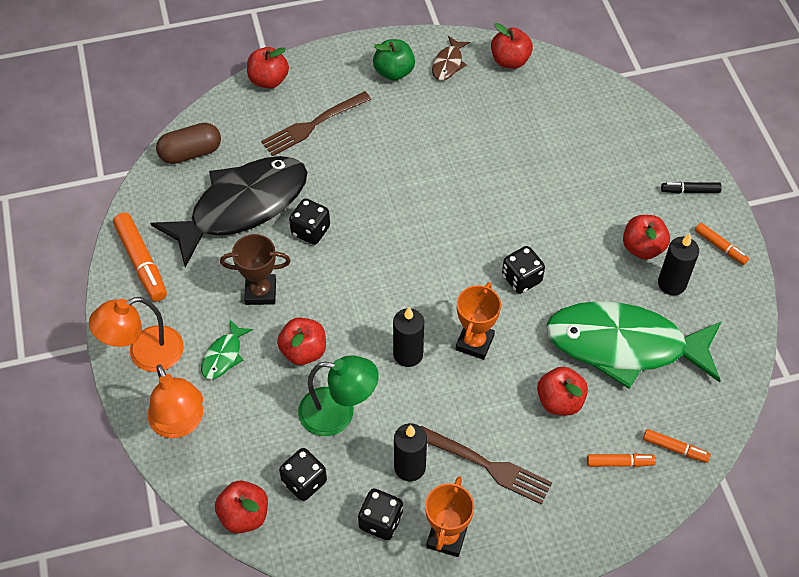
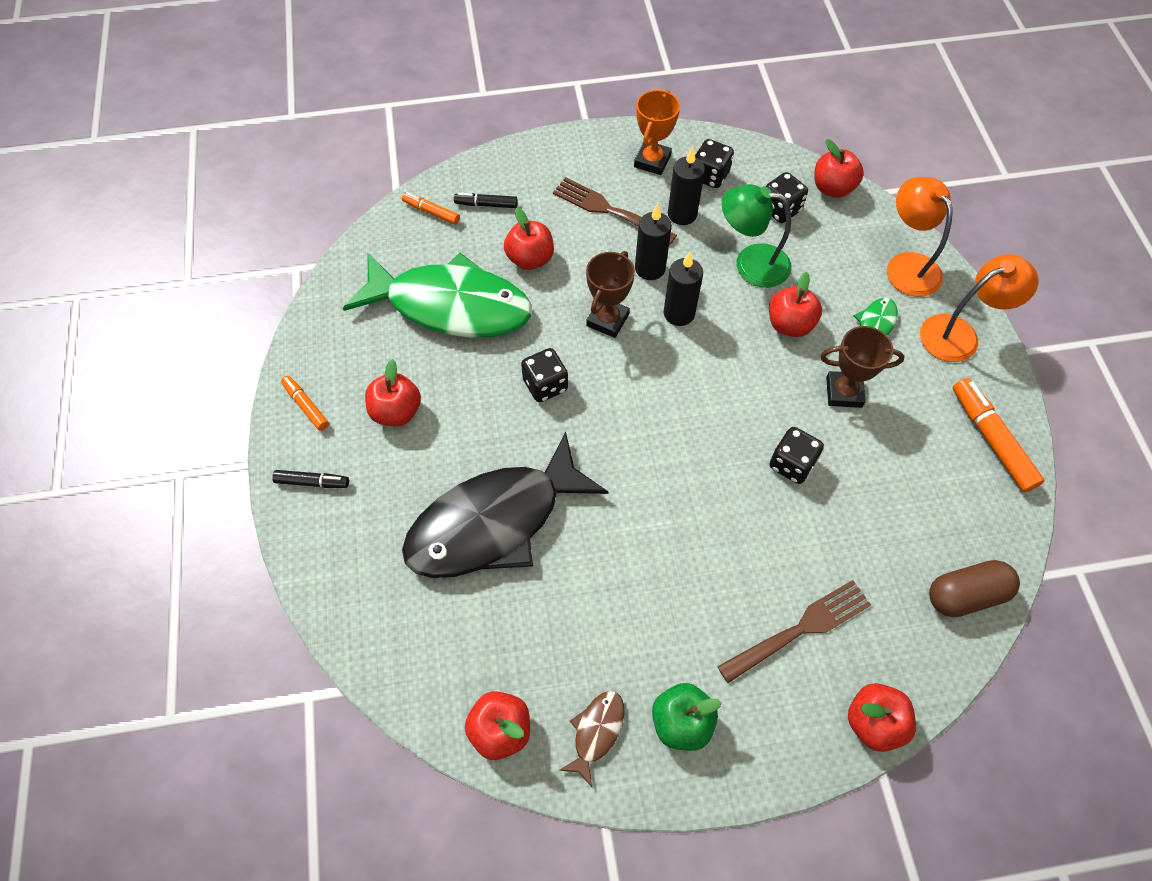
camera: 175 degrees left, 5 degrees up
(242, 207) = (882, 504): black fish -> black fish (494, 522)
(474, 342) = (607, 320): orange trophy -> brown trophy
(620, 463) = (486, 204): orange marker -> black marker
(672, 283) = (378, 367): black candle -> black candle (650, 268)

